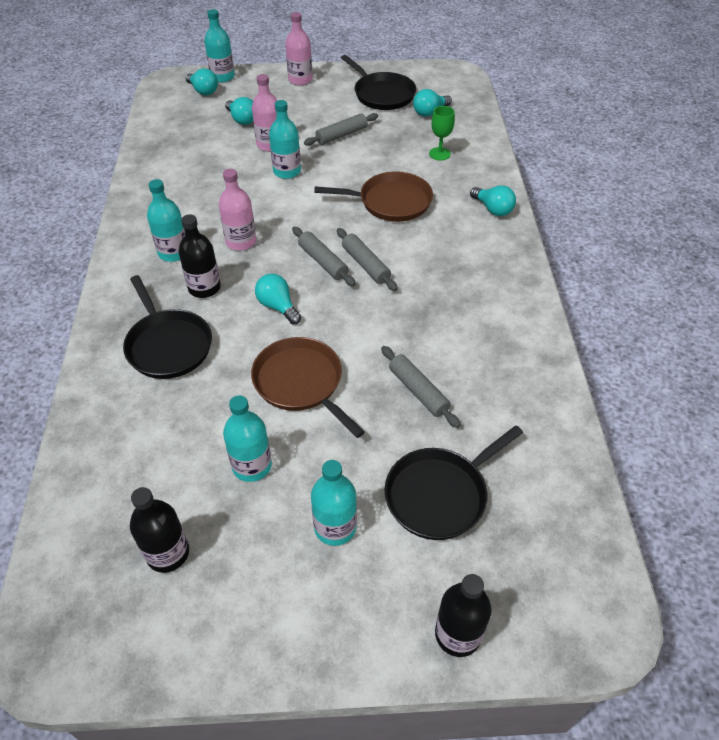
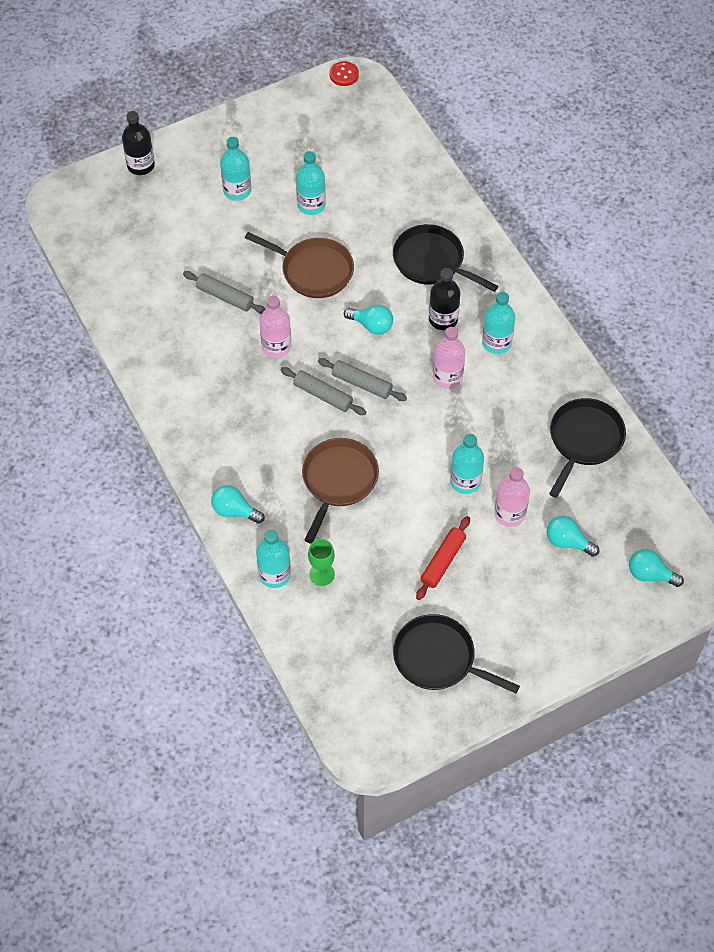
camera: 155 degrees right, 10 degrees up
(55, 674) = (344, 74): none -> red button
(168, 553) = (328, 142): black bottle -> none
(222, 77) = (650, 612): turquoise bottle -> turquoise bottle (274, 574)
(300, 79) = (554, 646): pink bottle -> pink bottle (276, 346)
(341, 135) = (443, 561): grey rolling pin -> red rolling pin
(391, 202) = (338, 480): brown pan -> brown pan turned 135 degrees clockwise
(429, 112) = (365, 646): turquoise light bulb -> none
(440, 495) = (180, 232): black pan -> black pan (584, 440)

